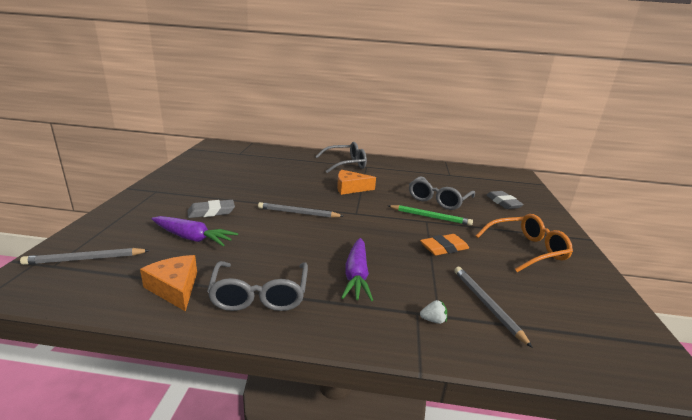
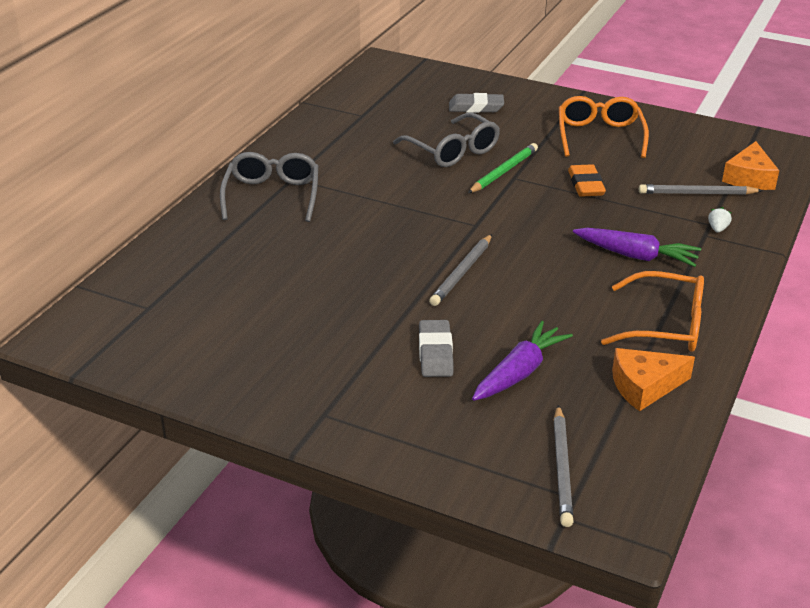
camera: 70 degrees left, 10 degrees up
(260, 295) = (665, 325): grey glasses -> orange glasses
(350, 188) = (385, 212): orange cheese -> orange cheese (749, 177)

